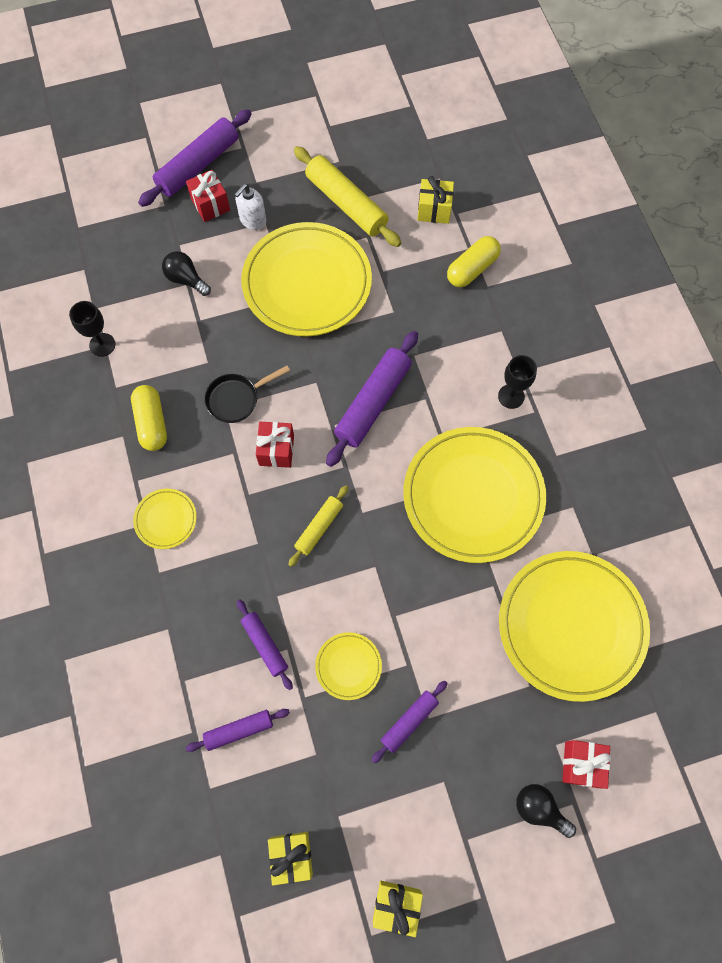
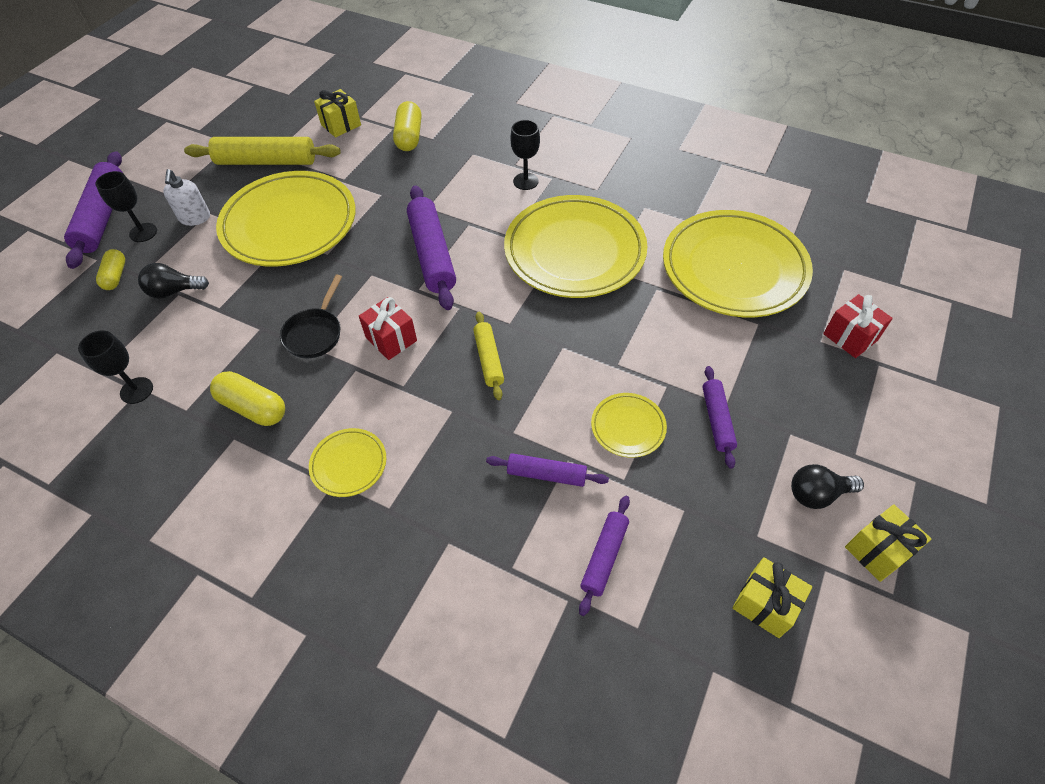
camera: 45 degrees left, 15 degrees down
(164, 232) = (116, 276): none -> yellow capsule
(210, 205) = (143, 232): red gift -> black goblet
(539, 809) = (866, 387): black light bulb -> black light bulb (817, 494)

